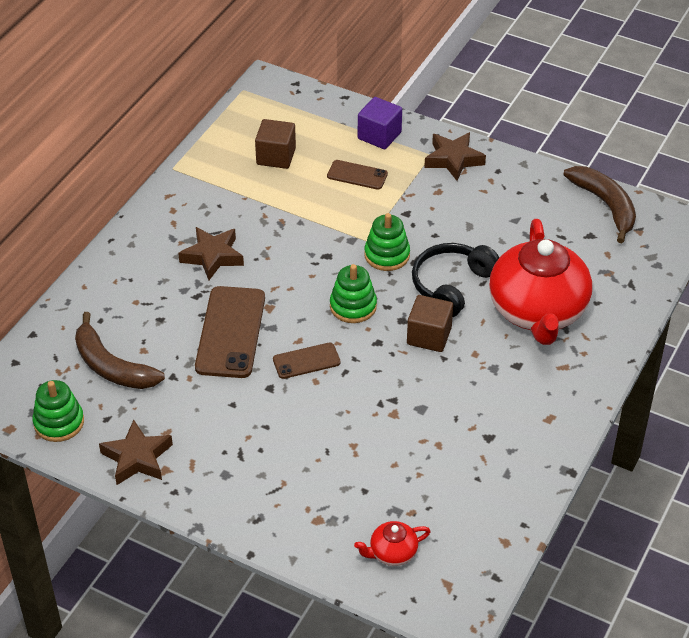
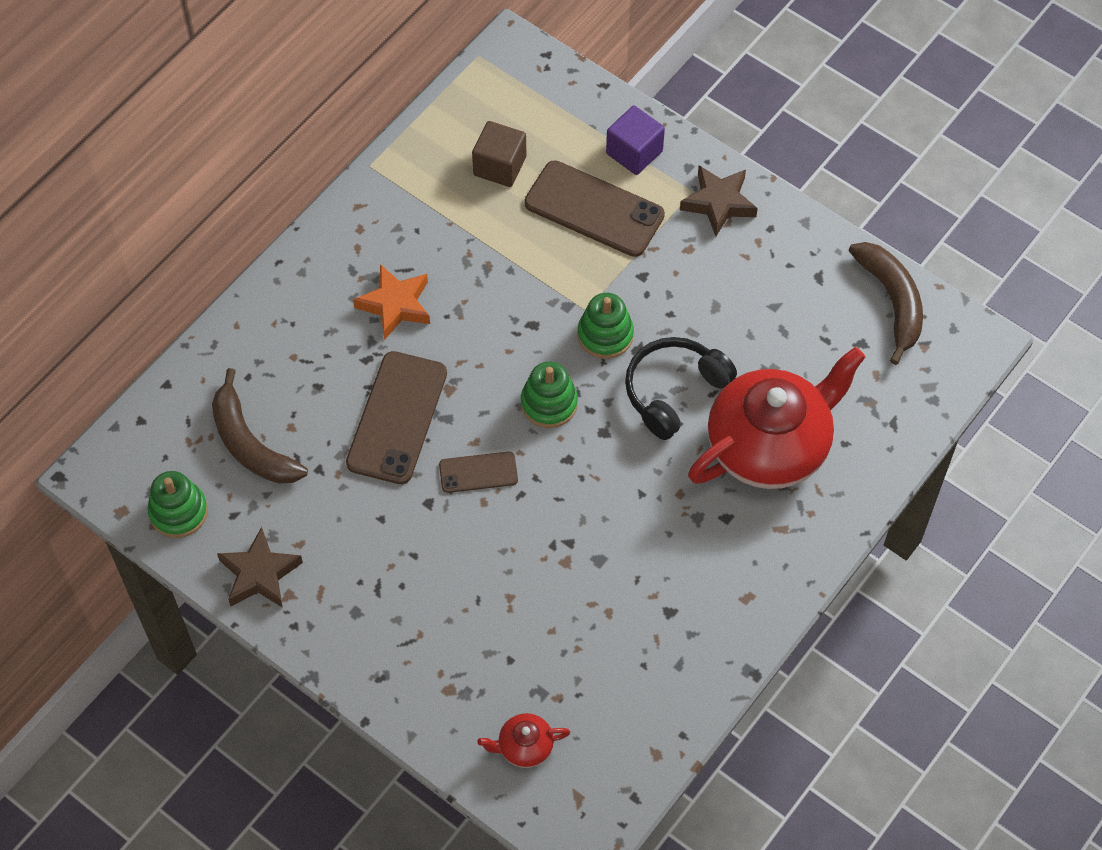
camera: 10 degrees right, 15 degrees up
(212, 256) = (395, 305): brown star -> orange star
(357, 175) = (594, 209): brown phone -> brown phone, size x1.85
(429, 336) = (630, 460): brown cube -> none
(538, 311) = (769, 445): red teapot -> red teapot turned 135 degrees counterclockwise

